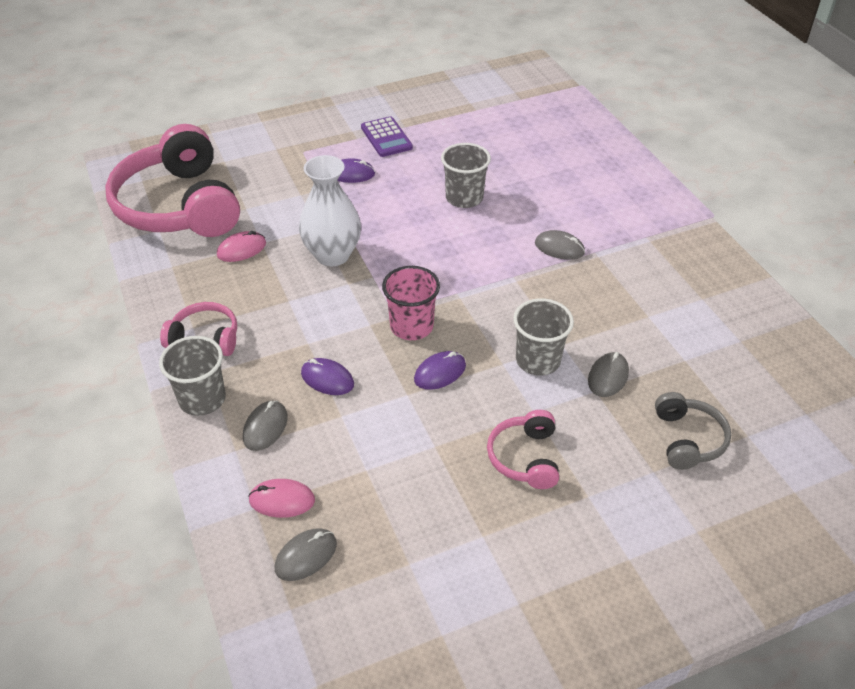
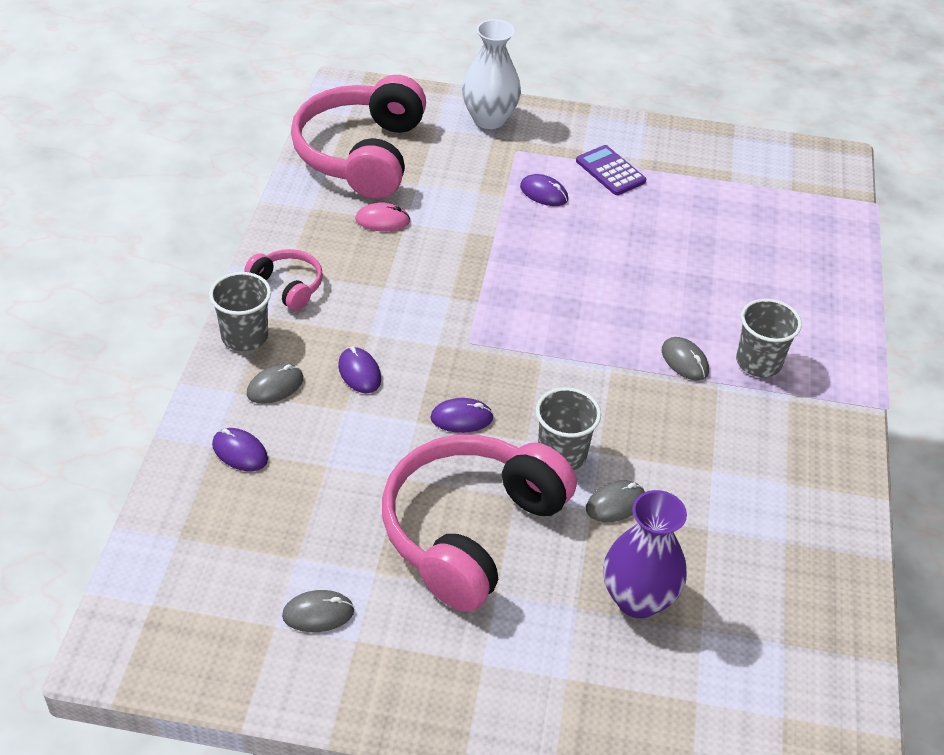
camera: 30 degrees right, 0 degrees up
(282, 500) = (240, 452): pink mouse -> purple mouse
(306, 556) = (222, 505): grey mouse -> grey mouse (318, 613)
(332, 255) = (458, 264): white vase -> white vase (489, 119)
(386, 137) = (610, 171): purple calculator -> purple calculator turned 135 degrees clockwise
(411, 326) = (473, 364): pink cup -> none
(464, 198) = (633, 267): grey cup -> grey cup (758, 362)
(525, 457) = (470, 530): pink headphones -> pink headphones, size x2.17
(687, 439) = (637, 599): grey headphones -> purple vase

